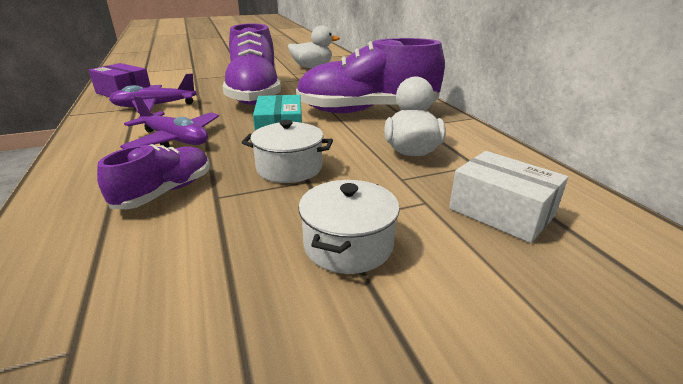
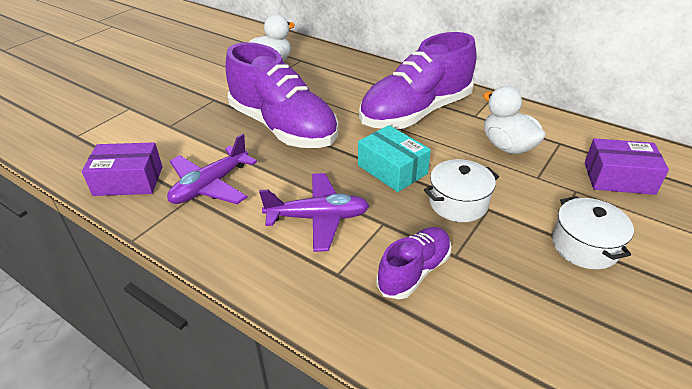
camera: 35 degrees left, 10 degrees up
(165, 192) = (414, 271): purple shoe -> purple shoe turned 45 degrees clockwise
(501, 212) = (618, 178): white box -> purple box

